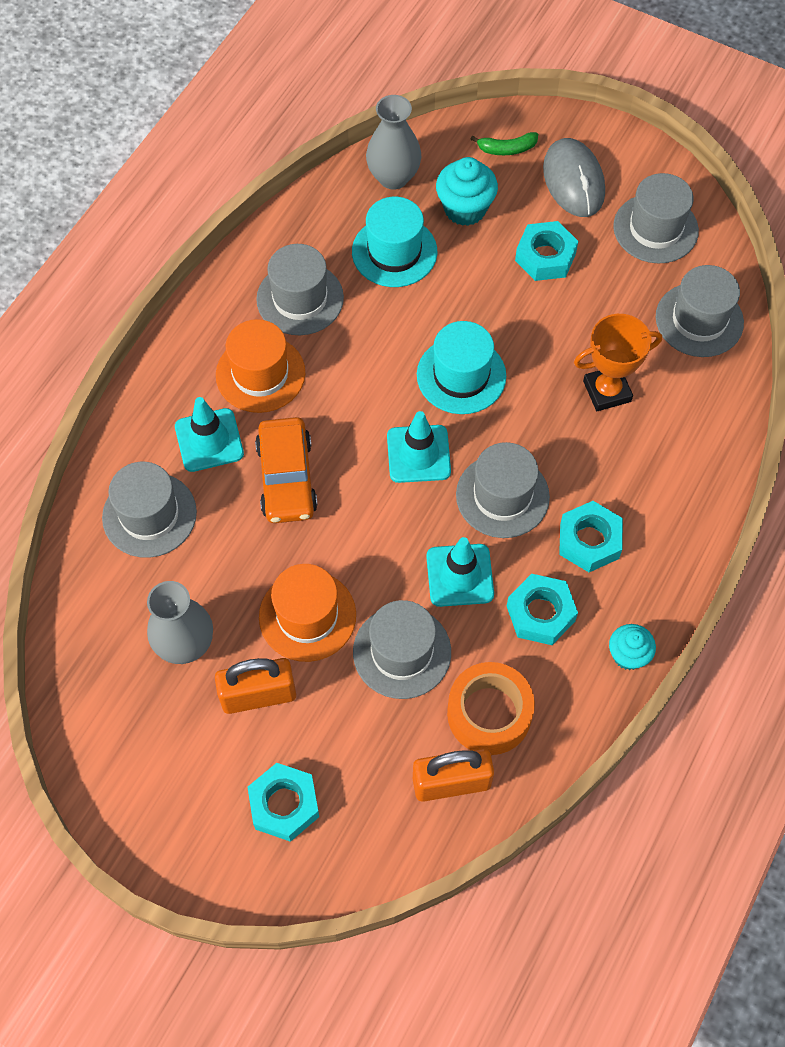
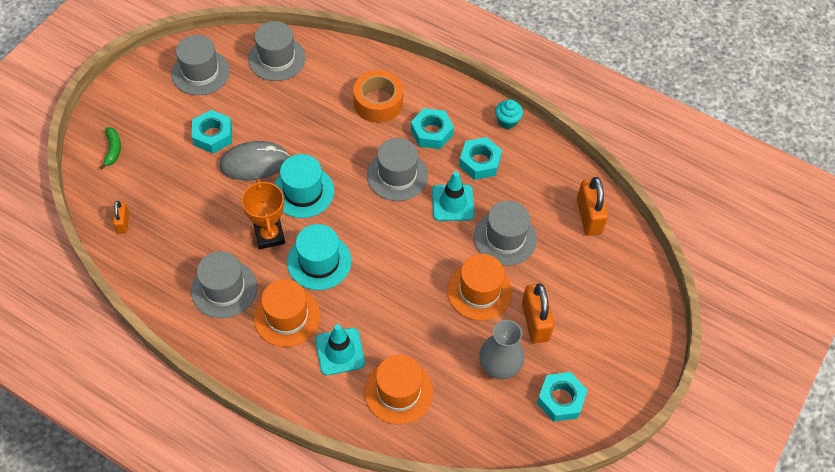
camera: 90 degrees left, 5 degrees down
(149, 515) = (398, 391): grey hat -> orange hat
(284, 805) = (607, 308): turquoise nut -> turquoise nut (560, 399)
(287, 478) = (375, 301): orange car -> none
(393, 177) = (123, 223): grey vase -> orange padlock
(394, 252) = (192, 226): turquoise hat -> turquoise hat (319, 261)
(418, 454) = (362, 220): turquoise traffic cone -> none
(465, 209) = (162, 179): turquoise cupcake -> none
(489, 714) = (545, 194): orange tape -> orange tape (378, 103)
(573, 181) = (151, 113): grey mouse -> grey mouse (254, 163)
(607, 391) = (325, 112): orange trophy -> orange trophy (269, 235)

